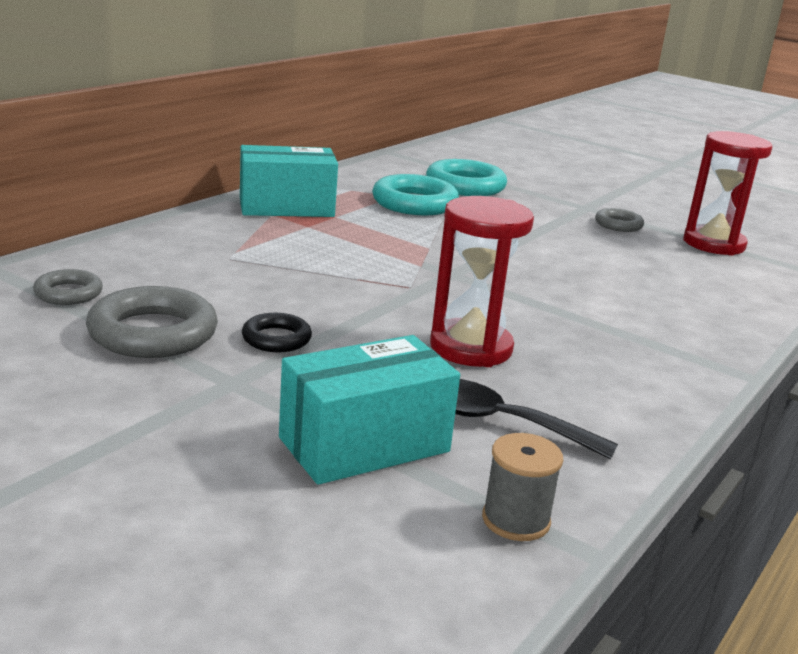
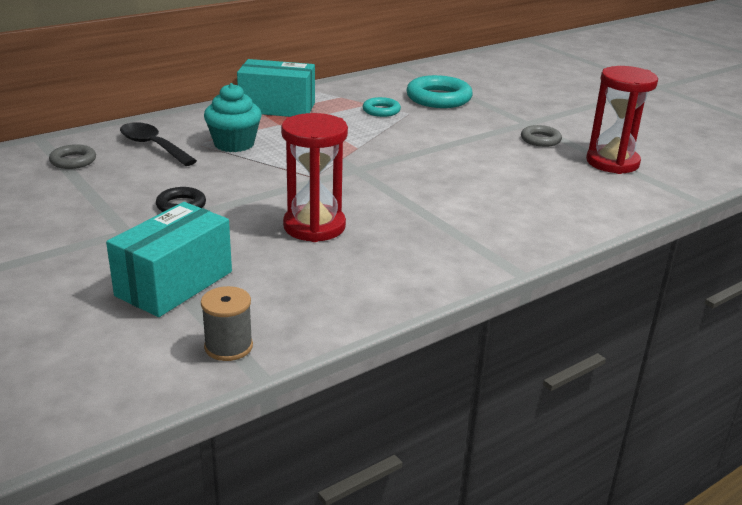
camera: 20 degrees right, 5 degrees up
(153, 333) = (103, 193): grey ring -> none
(273, 254) = (234, 144): none -> turquoise cupcake
(364, 444) = (174, 283): turquoise box -> turquoise box turned 45 degrees counterclockwise
(414, 203) = (381, 111): turquoise ring -> turquoise ring, size x0.56
(501, 422) = (283, 281): black spoon -> black spoon (153, 146)

